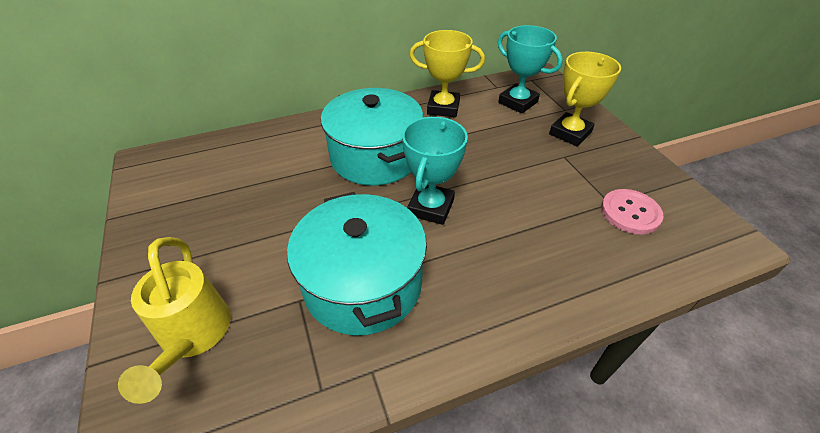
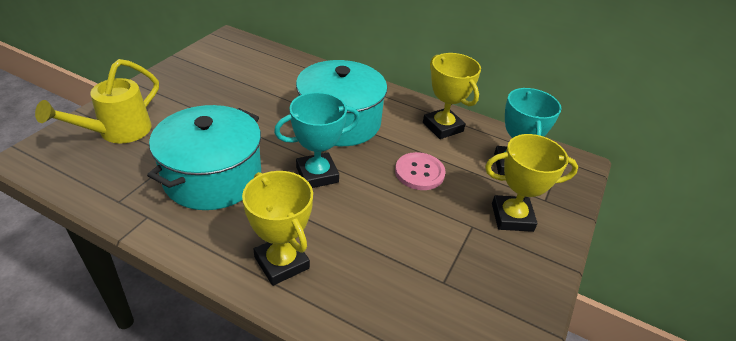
camera: 45 degrees right, 5 degrees down
(524, 289) = (282, 262): none -> yellow trophy
(630, 213) = (445, 301): pink button -> pink button (419, 172)

